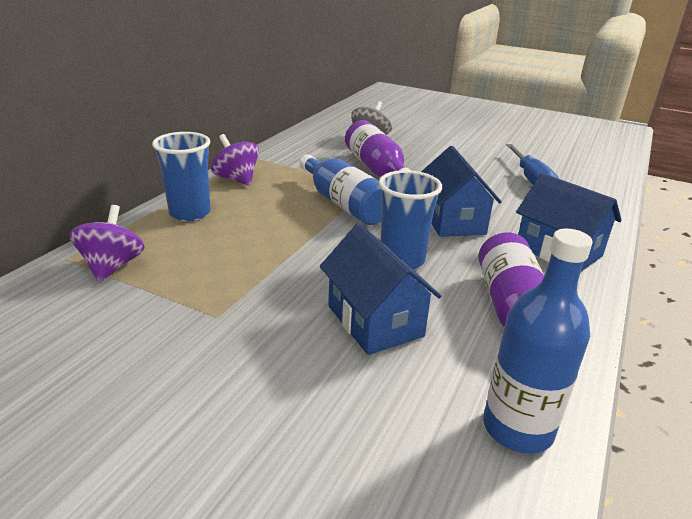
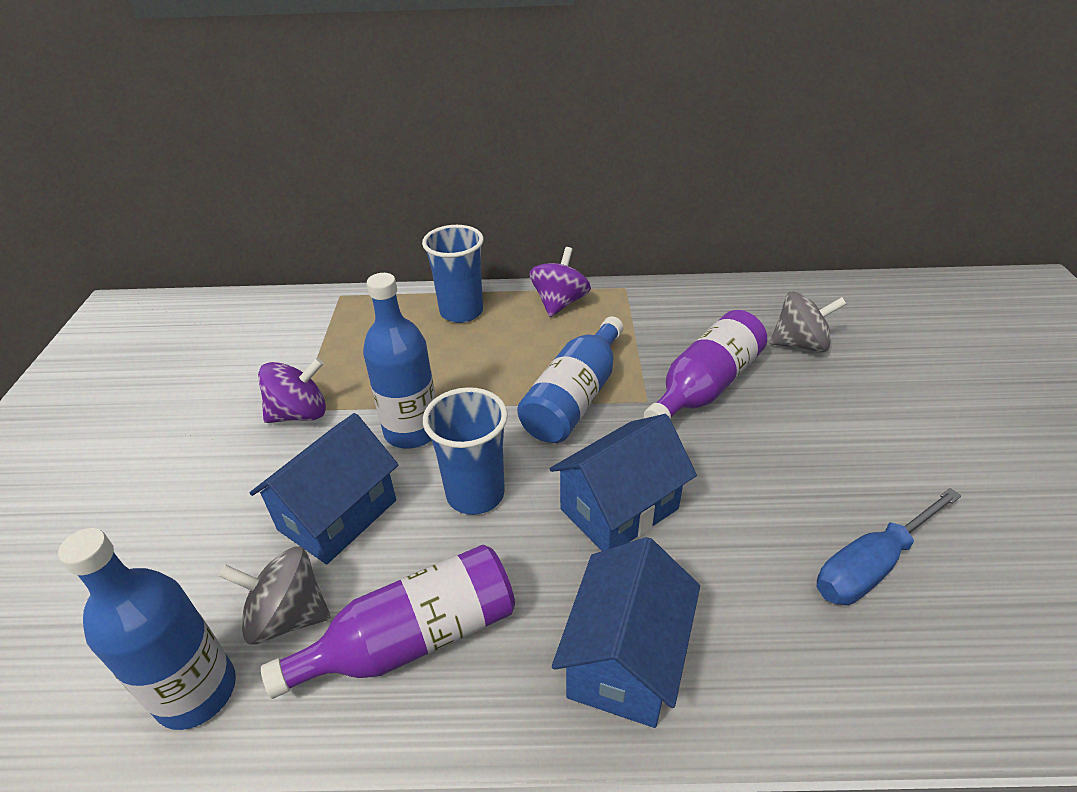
camera: 65 degrees right, 10 degrees up
(112, 266) = (342, 321): purple spinning top -> purple spinning top (300, 414)
(311, 268) = (412, 431): none -> blue bottle
(465, 365) = (288, 616): none -> grey spinning top

